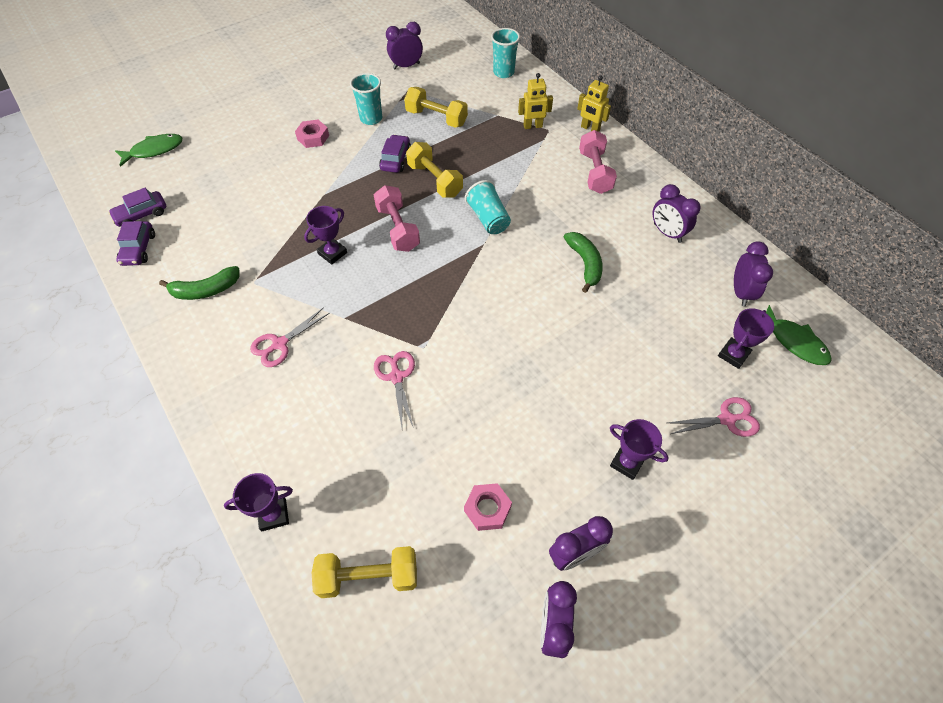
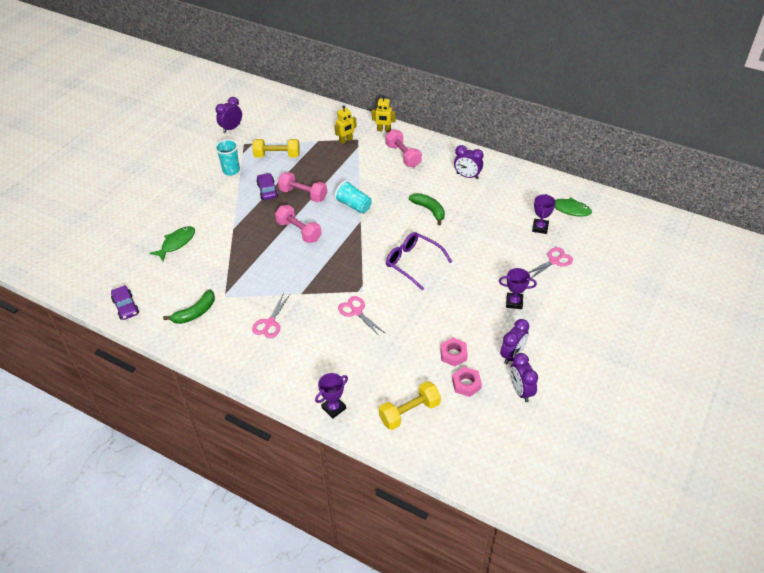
camera: 25 degrees left, 10 degrees down
(142, 215) = (109, 286): purple car -> none
(154, 150) = (83, 243): green fish -> green fish (176, 243)
(313, 137) = (198, 196): pink nut -> pink nut (466, 384)
(332, 253) = (266, 261): purple trophy -> none
(435, 180) = (303, 194): yellow dumbbell -> pink dumbbell
(503, 72) = (303, 112): turquoise cup -> none
(516, 334) = (413, 263): none -> purple glasses
(740, 292) = (526, 194): purple clock -> none

